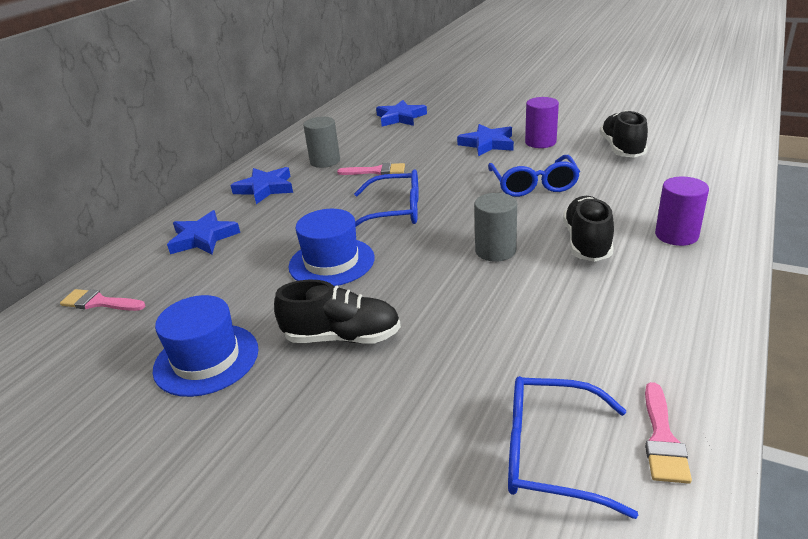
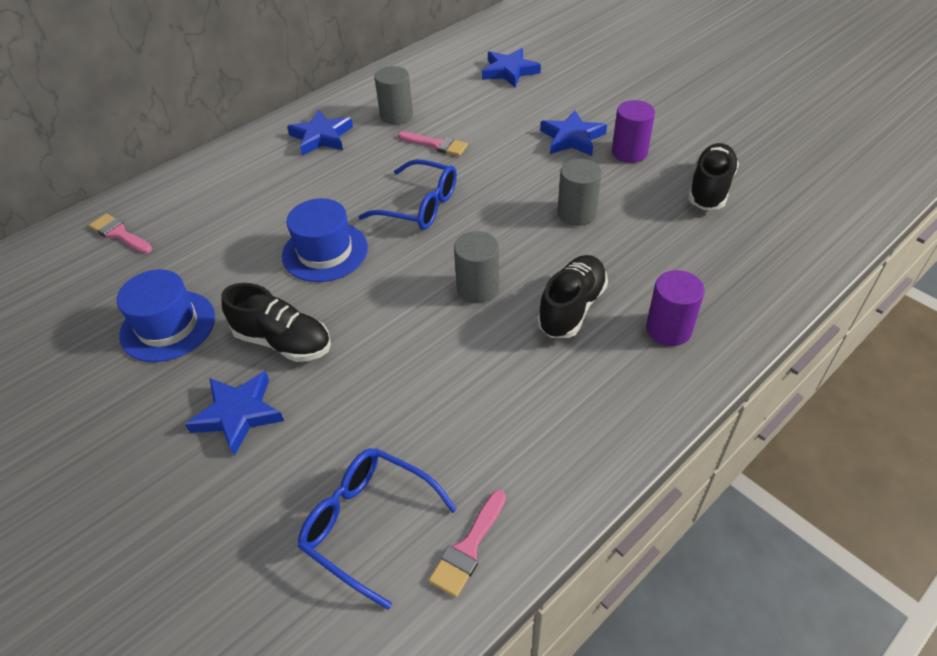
camera: 20 degrees right, 15 degrees up
(203, 238) = (235, 185): blue star -> blue star (238, 414)
(534, 185) = (576, 213): blue glasses -> grey cylinder

